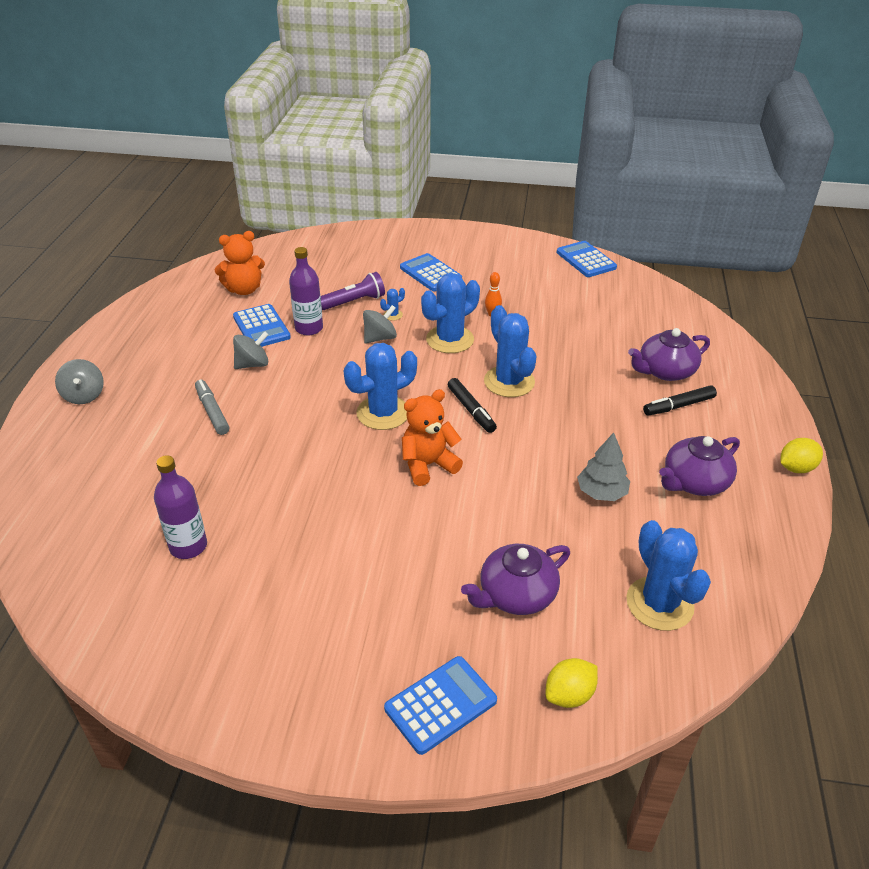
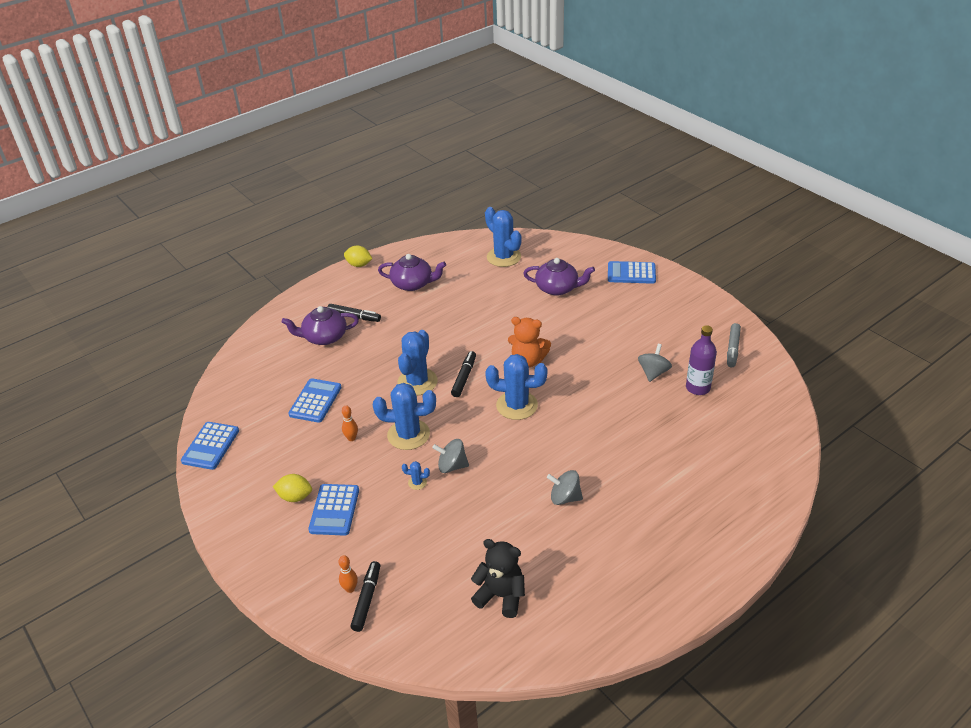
camera: 135 degrees left, 0 degrees up
(84, 395) = (712, 544): grey spinning top -> grey spinning top (653, 373)
(212, 411) = (625, 471): grey marker -> grey marker (732, 349)
(244, 289) = (501, 596): orange teddy bear -> black teddy bear
(261, 327) = (526, 534): blue calculator -> blue calculator (315, 401)
(309, 328) = (491, 509): purple bottle -> none
(338, 250) = (367, 599): none -> black marker
(354, 302) = (428, 516): purple flashlight -> none
(356, 248) = (350, 589): none -> orange bowling pin
(569, 695) = (578, 253): yellow lemon -> yellow lemon (295, 497)
(601, 492) = (461, 302): grey tree -> none
(659, 604) = (503, 257): blue cactus -> blue cactus turned 60 degrees counterclockwise
(665, 371) = (324, 337): purple teapot -> purple teapot turned 150 degrees clockwise

